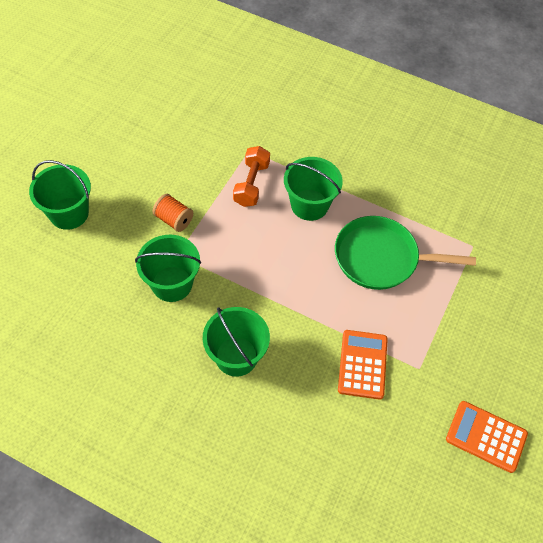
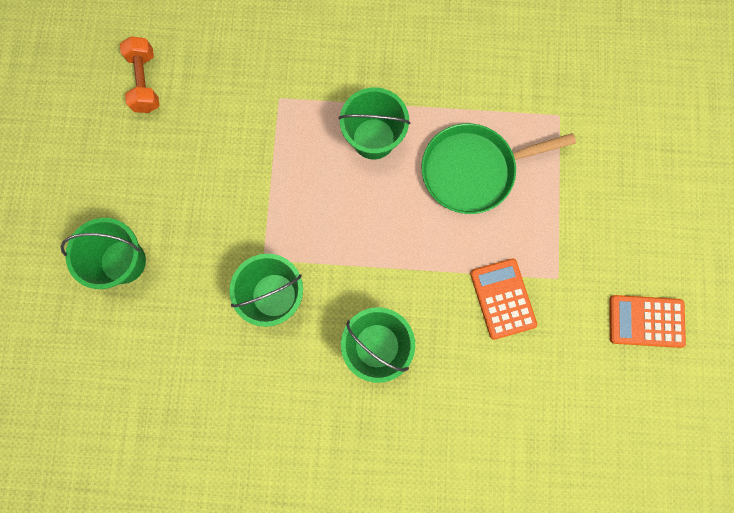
camera: 20 degrees left, 20 degrees up
(174, 220) = (239, 220): orange spool -> none
(251, 184) = (301, 140): orange dumbbell -> orange dumbbell (145, 82)

